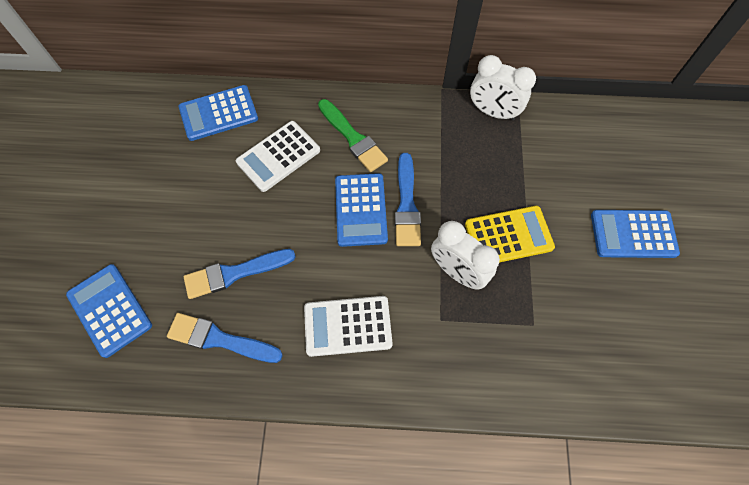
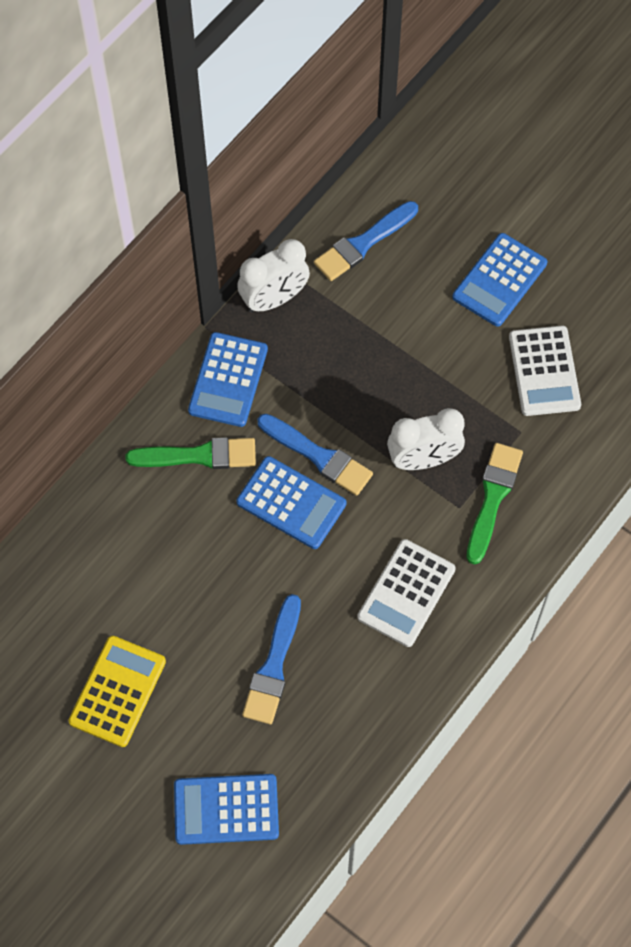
camera: 55 degrees left, 0 degrees up
(219, 113) = (55, 574): blue calculator -> blue calculator (228, 380)
(220, 339) = (336, 718): blue brush -> blue brush (363, 243)
(278, 156) = (164, 544): white calculator -> white calculator (544, 371)
(466, 339) = (492, 498): none -> green brush
(508, 236) = (421, 388): yellow calculator -> yellow calculator (117, 691)

